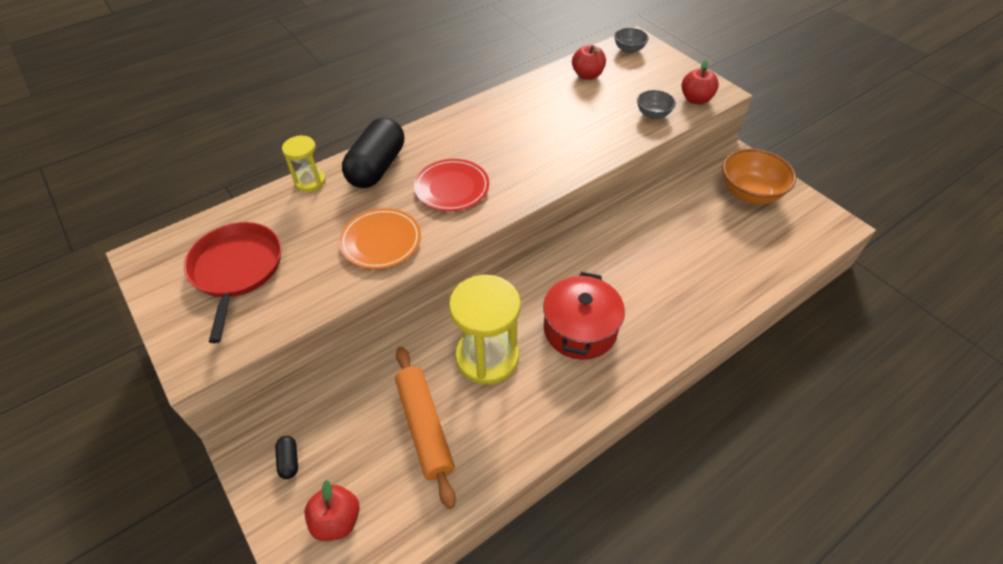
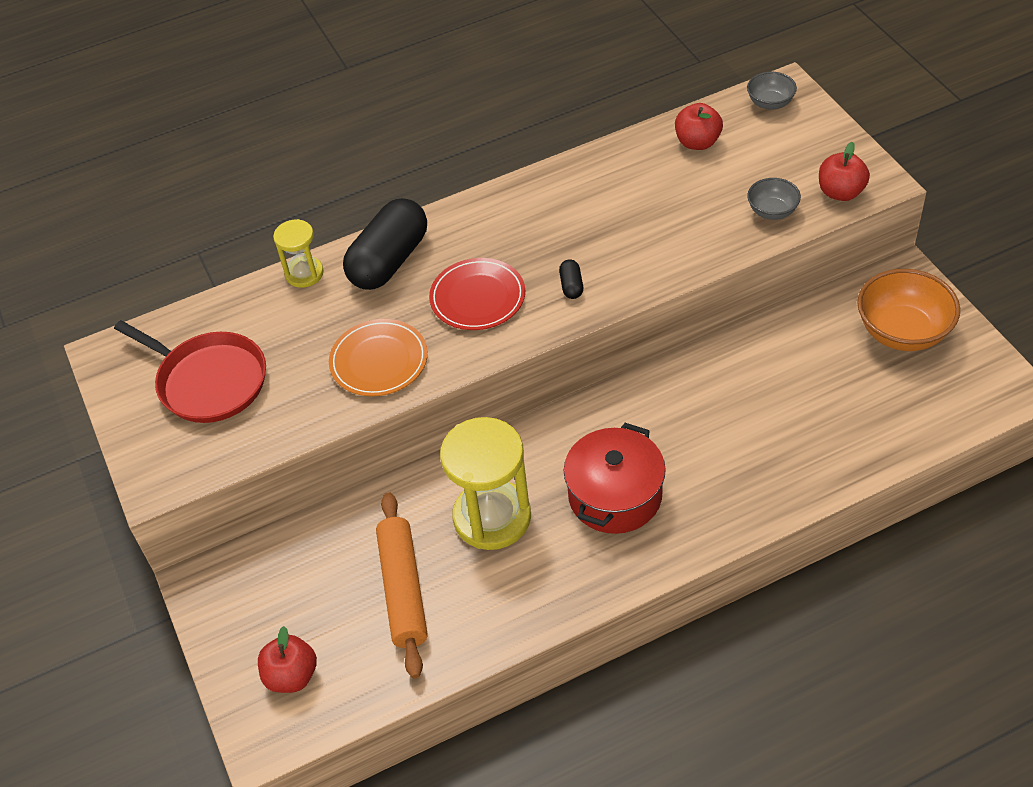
camera: 15 degrees right, 0 degrees up
(236, 270) = (208, 381): red pan -> red pan turned 120 degrees clockwise
(289, 460) = (247, 607): black capsule -> black capsule (571, 286)

